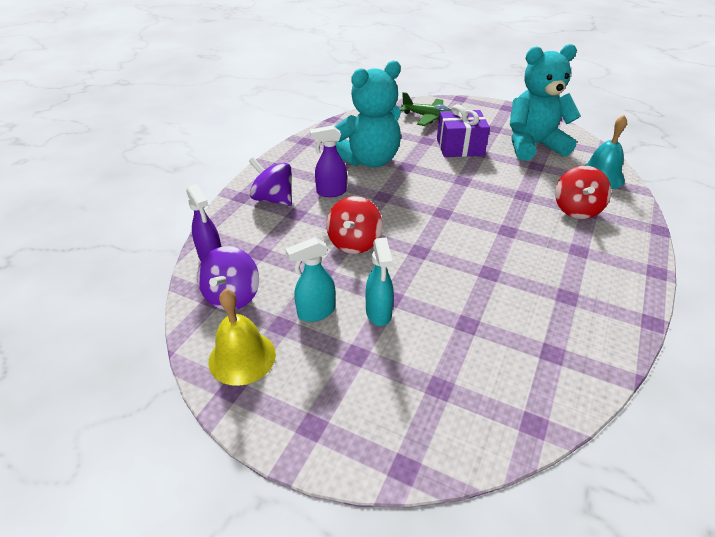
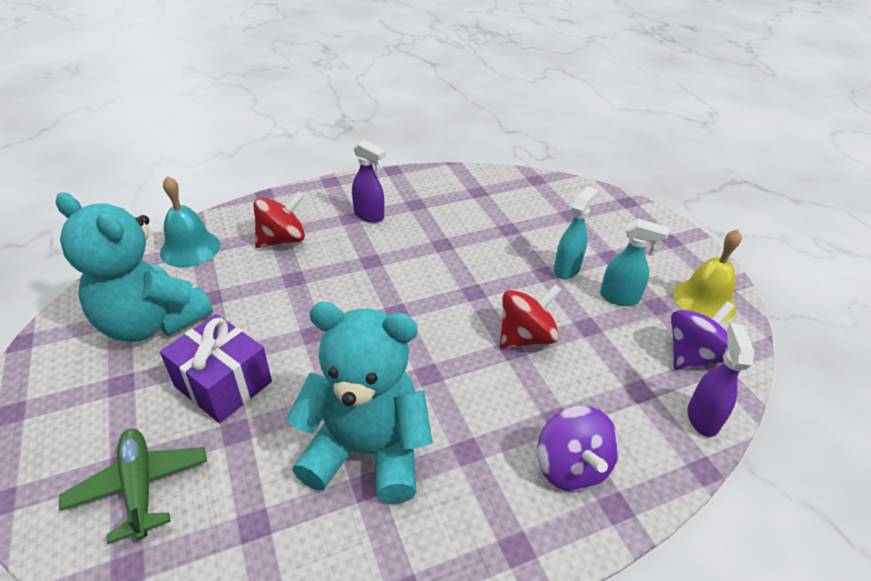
camera: 140 degrees left, 0 degrees up
(331, 192) = (483, 424): purple spray bottle -> purple spray bottle (369, 216)

